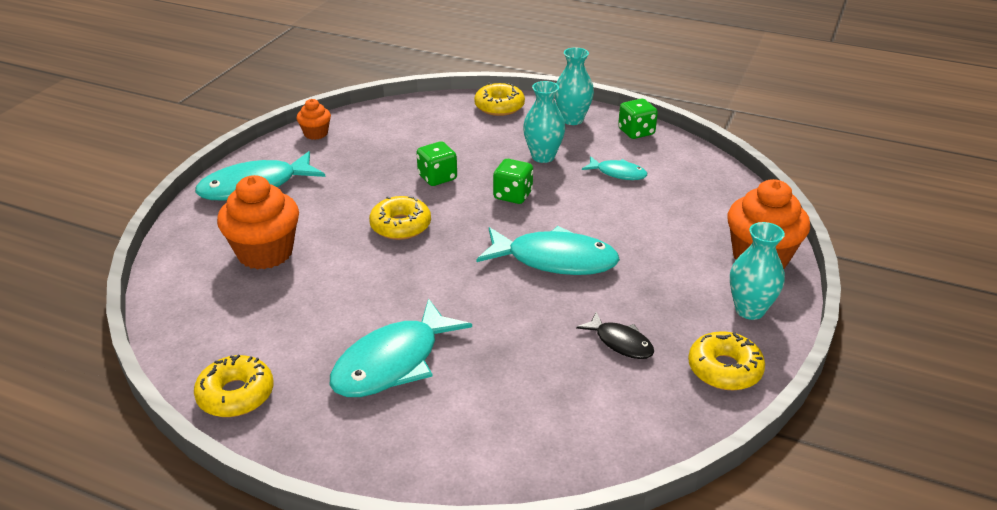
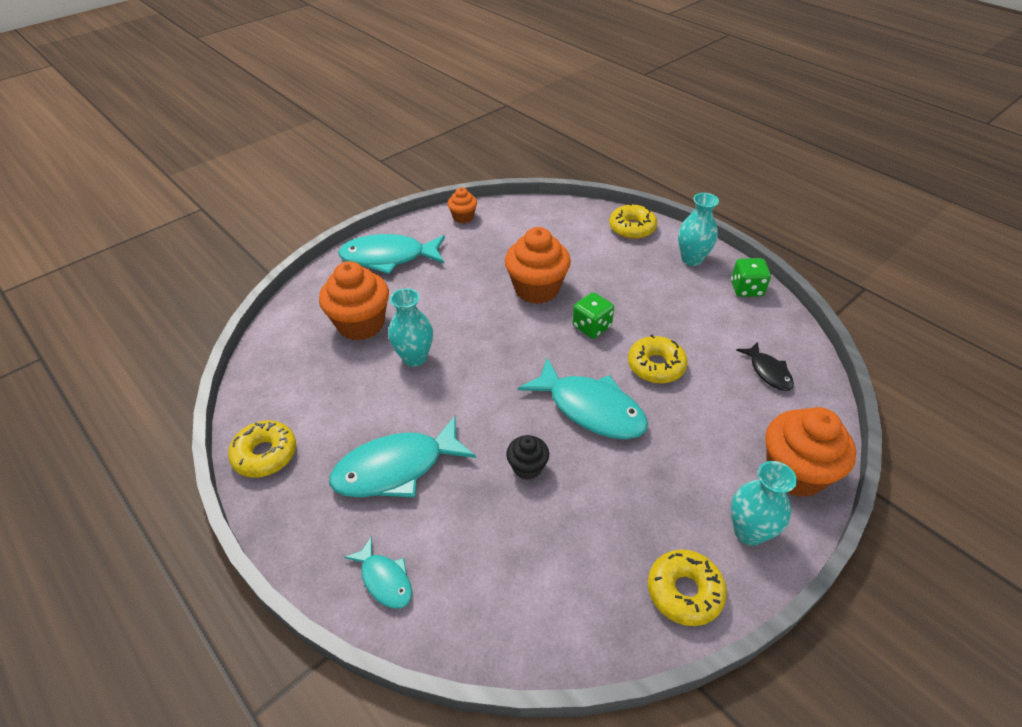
camera: 25 degrees right, 10 degrees up
(400, 226) = (479, 330): yellow donut -> yellow donut (656, 366)
(437, 177) = (537, 289): green dice -> orange cupcake
(525, 322) = (527, 467): none -> black cupcake
(543, 156) = (642, 292): turquoise vase -> turquoise vase (414, 358)
(618, 173) = (703, 331): turquoise fish -> turquoise fish (385, 579)
(620, 342) = (601, 521): black fish -> black fish (768, 372)

